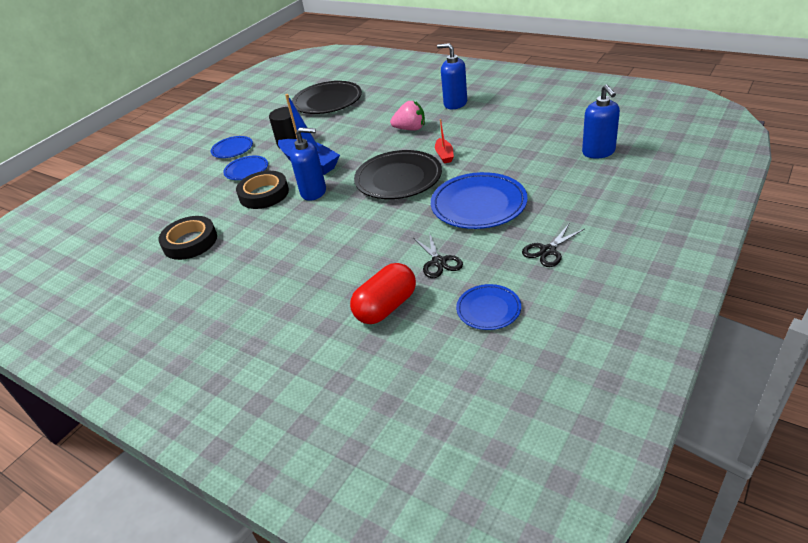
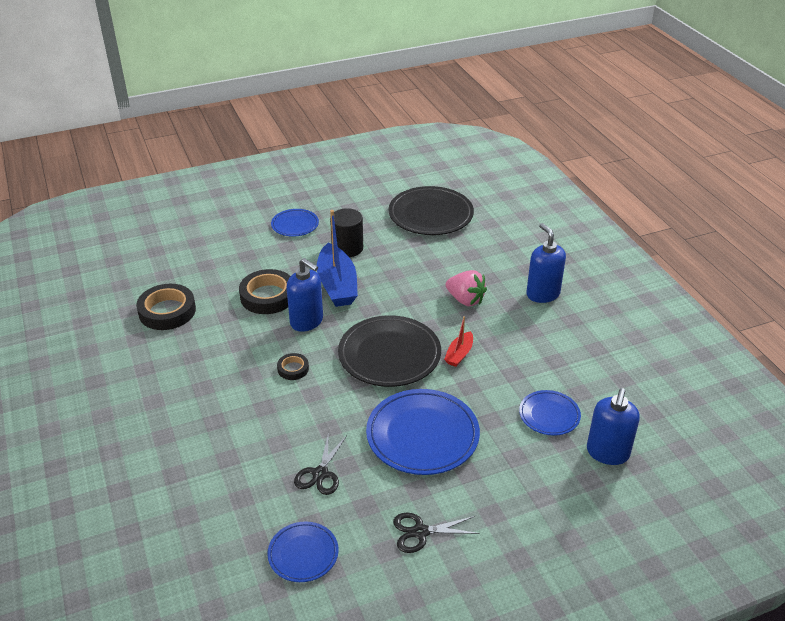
camera: 30 degrees right, 0 degrees up
(246, 170) = (281, 258): blue plate -> blue plate (549, 415)
(339, 220) = (293, 369): none -> black tape
(386, 307) = (232, 488): red capsule -> none

